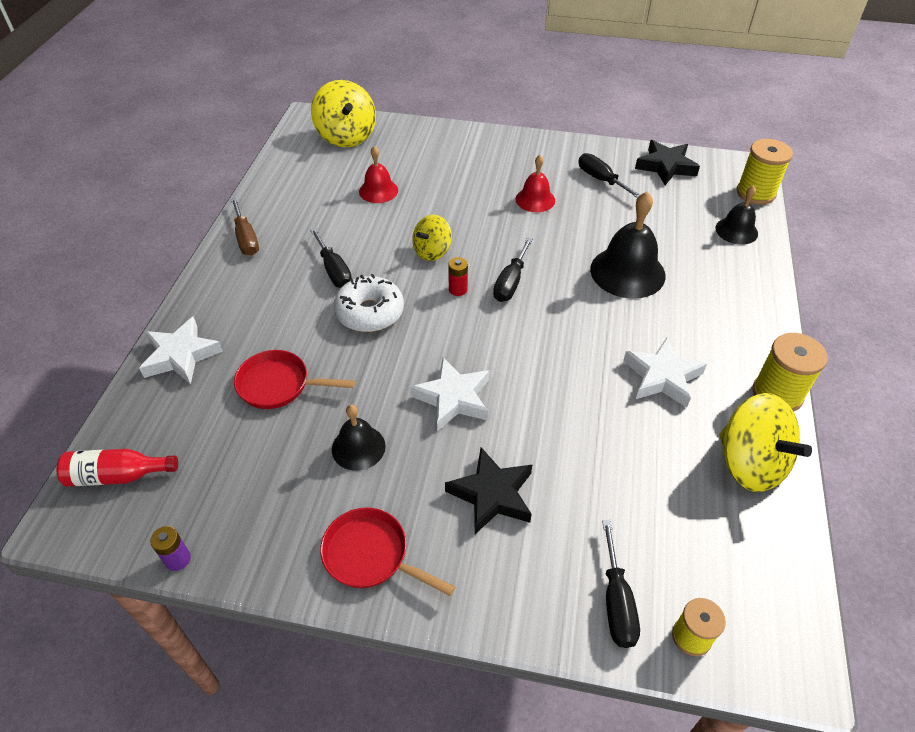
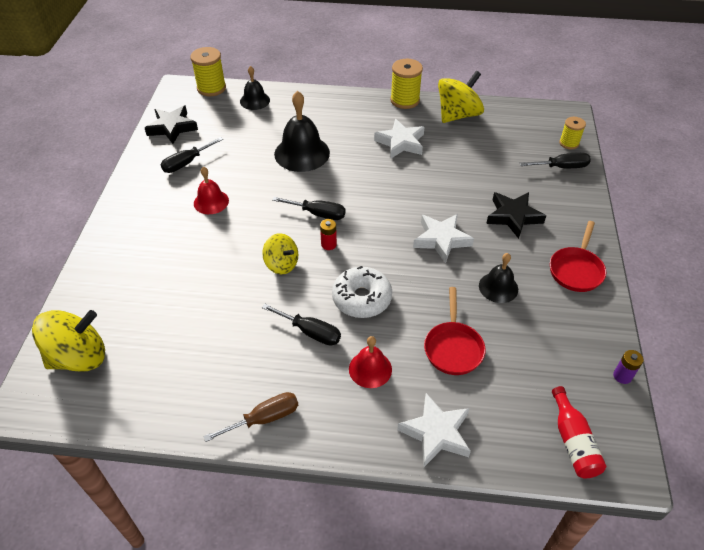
camera: 95 degrees left, 0 degrees up
(334, 270) = (310, 332): black screwdriver -> black screwdriver turned 60 degrees clockwise
(378, 190) = (188, 314): red bell -> red bell (370, 369)

